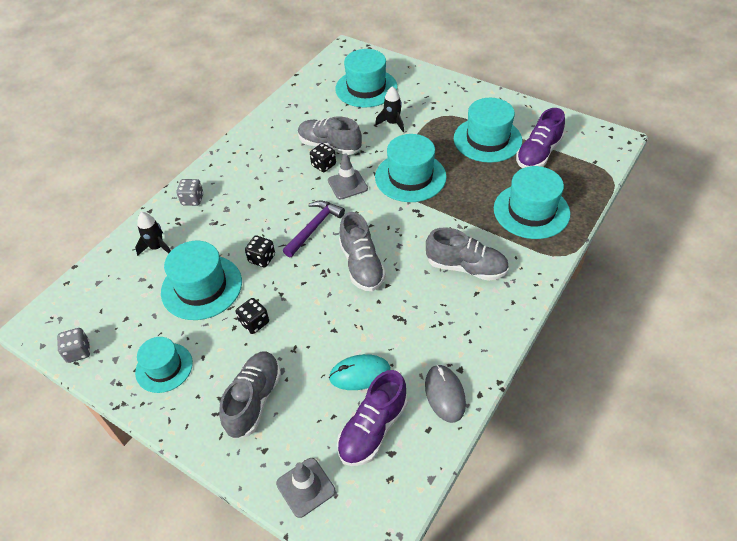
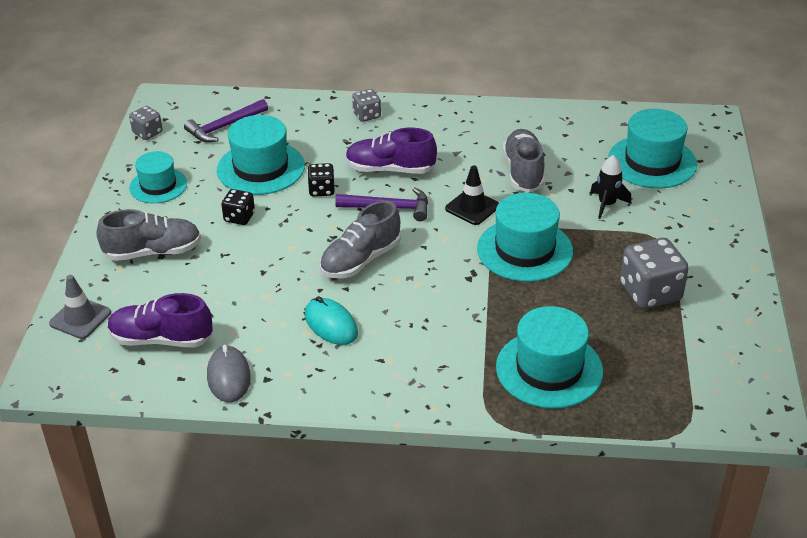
camera: 60 degrees right, 10 degrees down
(123, 293) = (224, 127): none -> purple hammer
(157, 247) = (290, 122): black rocket -> none
(323, 165) = (488, 179): black dice -> none
(347, 184) = (472, 207): grey traffic cone -> black traffic cone
(360, 374) = (219, 308): turquoise mouse -> turquoise mouse (331, 324)
(444, 394) = (228, 377): grey mouse -> grey mouse turned 60 degrees counterclockwise
(466, 267) = (413, 340): grey shoe -> none
(487, 139) = (650, 293): turquoise hat -> grey dice
(538, 154) = (664, 347): purple shoe -> purple shoe (390, 169)

